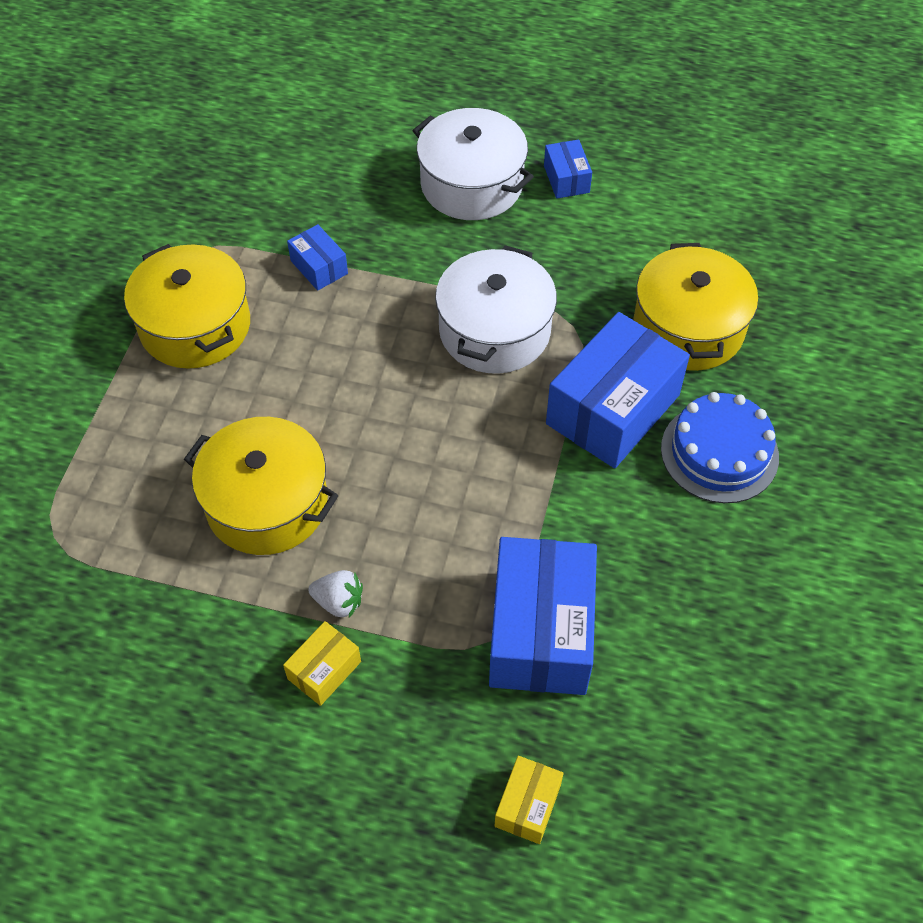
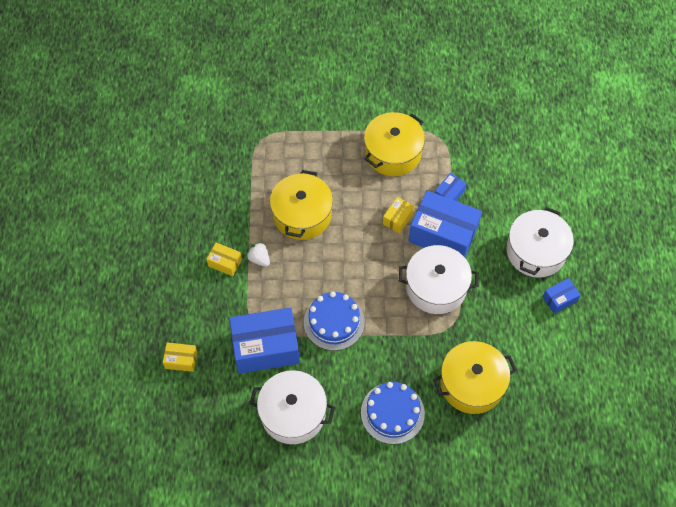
camera: 75 degrees right, 5 degrees up
(338, 352) = (398, 219): none -> yellow box
(339, 602) = (259, 259): white strawberry -> white strawberry turned 135 degrees clockwise
(518, 502) = (334, 322): none -> blue cake
(612, 409) = (403, 355): blue box -> blue box (443, 234)
(690, 613) = (293, 413): none -> white pot

